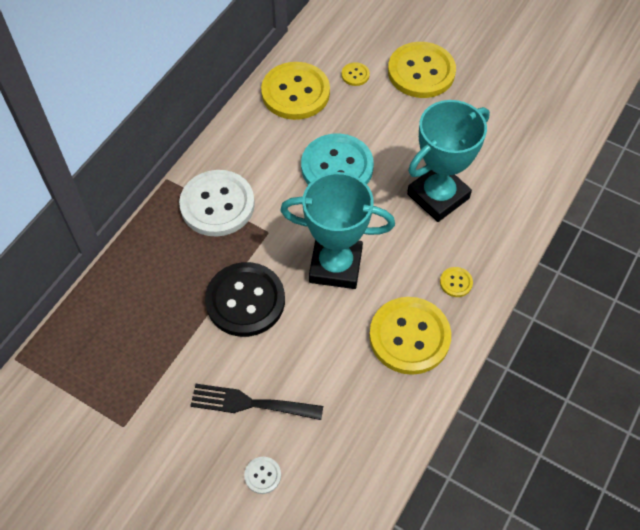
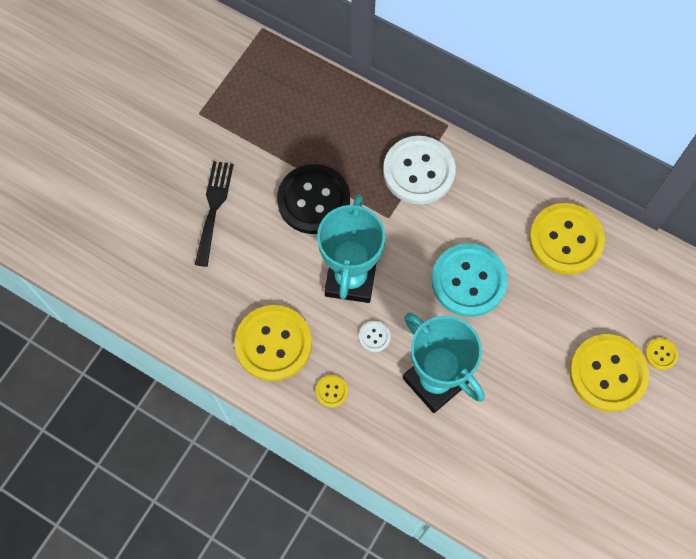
camera: 90 degrees right, 10 degrees up
(262, 475) = (150, 220): white button -> white button (374, 337)
(355, 75) = (596, 301): yellow button -> yellow button (661, 354)

